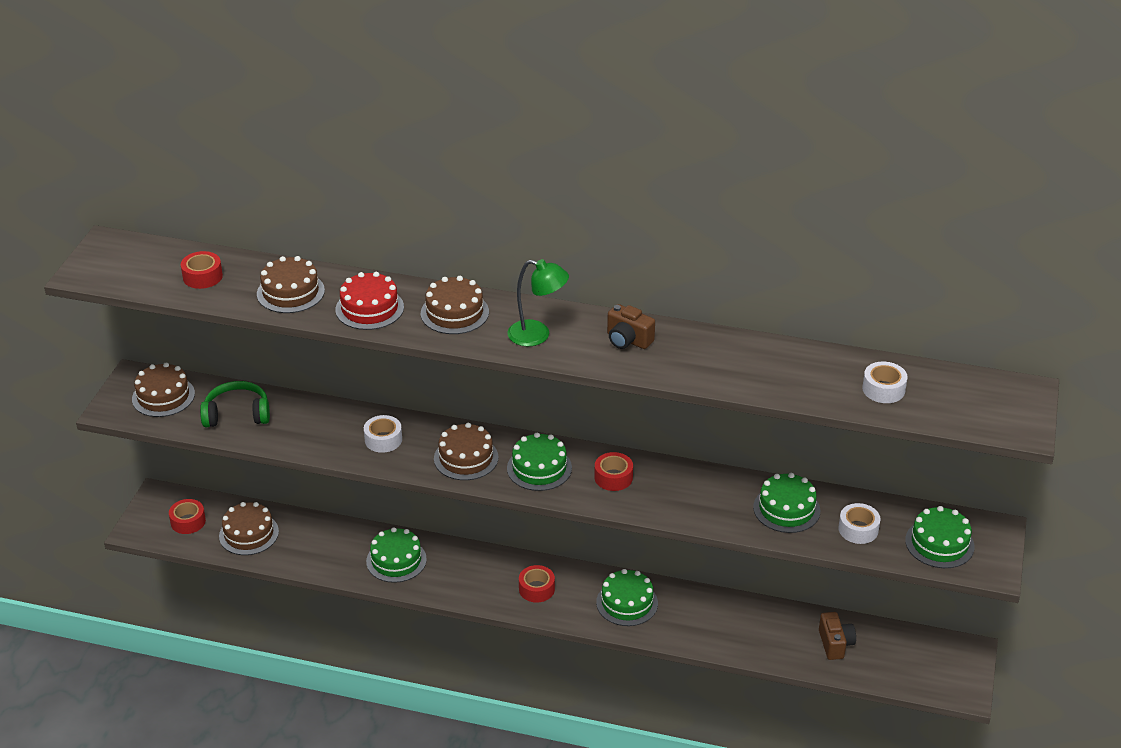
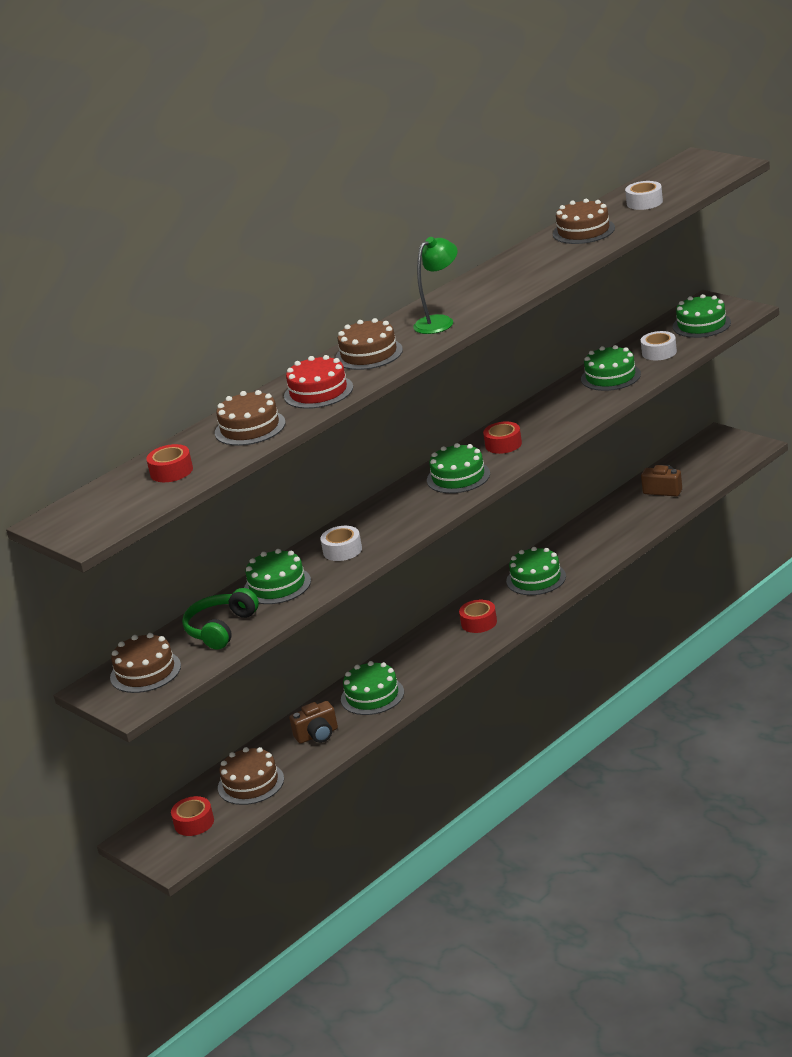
camera: 55 degrees left, 10 degrees down
(314, 421) = (277, 585): none -> green cake
(466, 458) = (410, 511): brown cake -> brown cake (583, 231)
(628, 340) = (486, 286): brown camera -> brown camera (317, 735)

